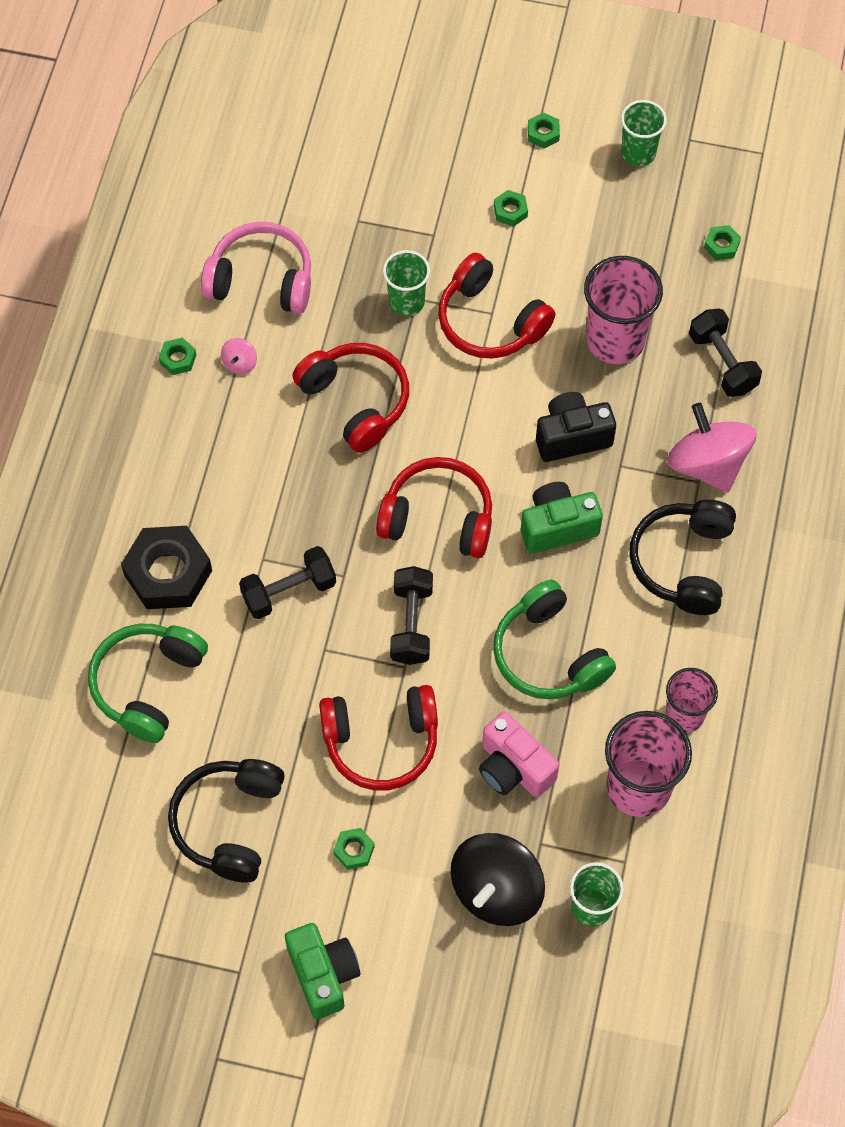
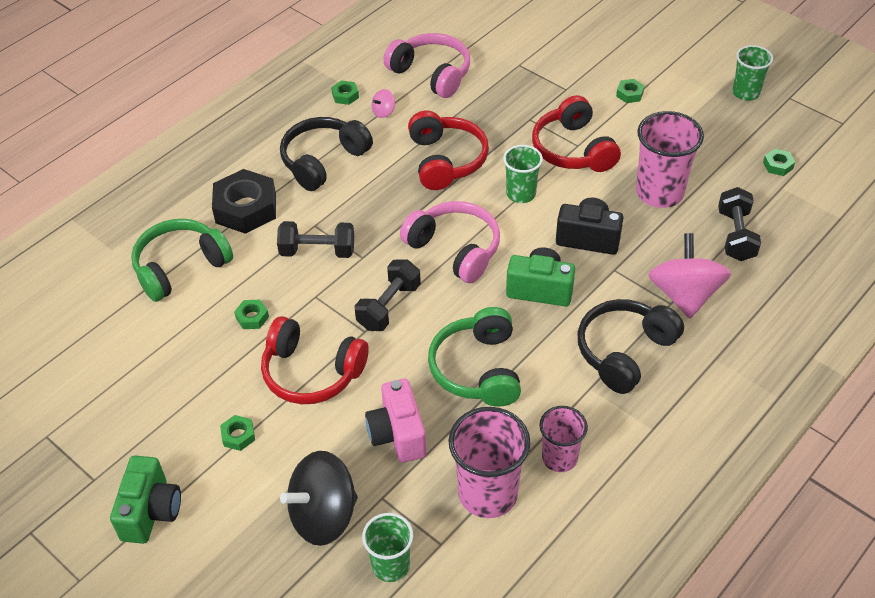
camera: 30 degrees right, 15 degrees down
(229, 823) = (166, 376): black headphones -> black headphones (323, 161)
(406, 302) = (521, 118): green cup -> green cup (521, 194)
(438, 518) = (454, 249): red headphones -> pink headphones
(543, 133) = (681, 61): green nut -> green nut (252, 317)

